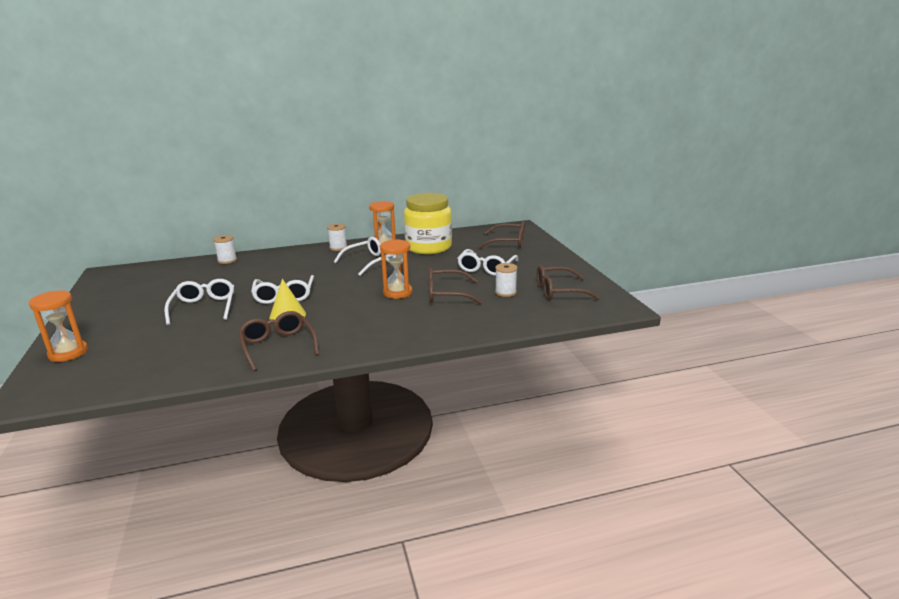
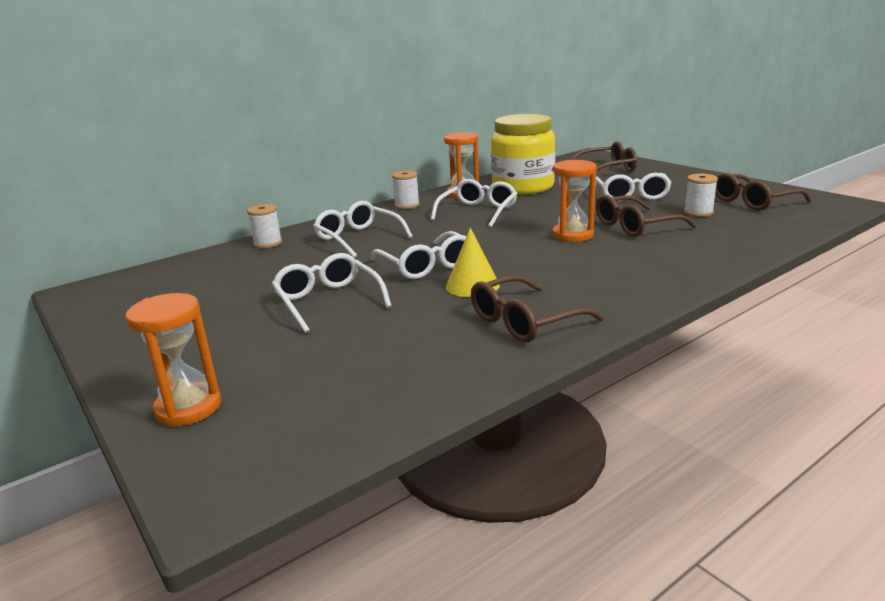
camera: 20 degrees left, 0 degrees up
(277, 267) = (358, 238): none -> white glasses
(278, 346) = (524, 321): brown glasses -> brown glasses turned 75 degrees counterclockwise

